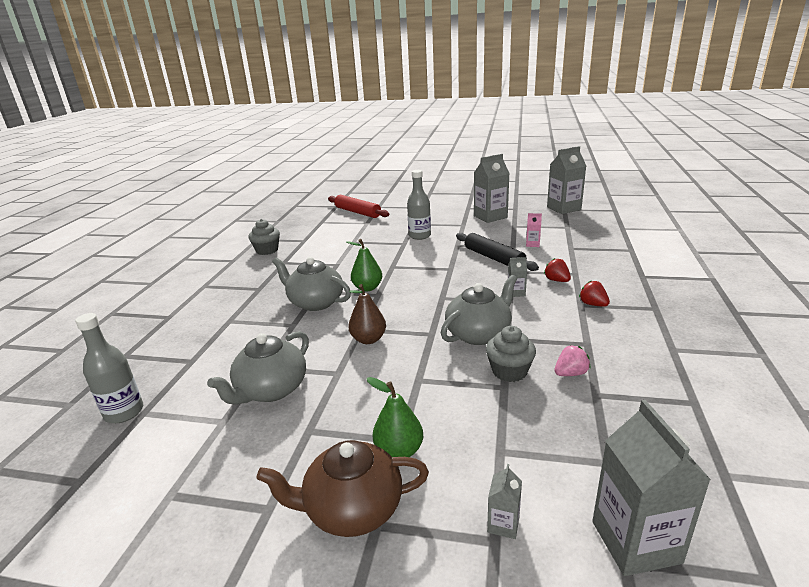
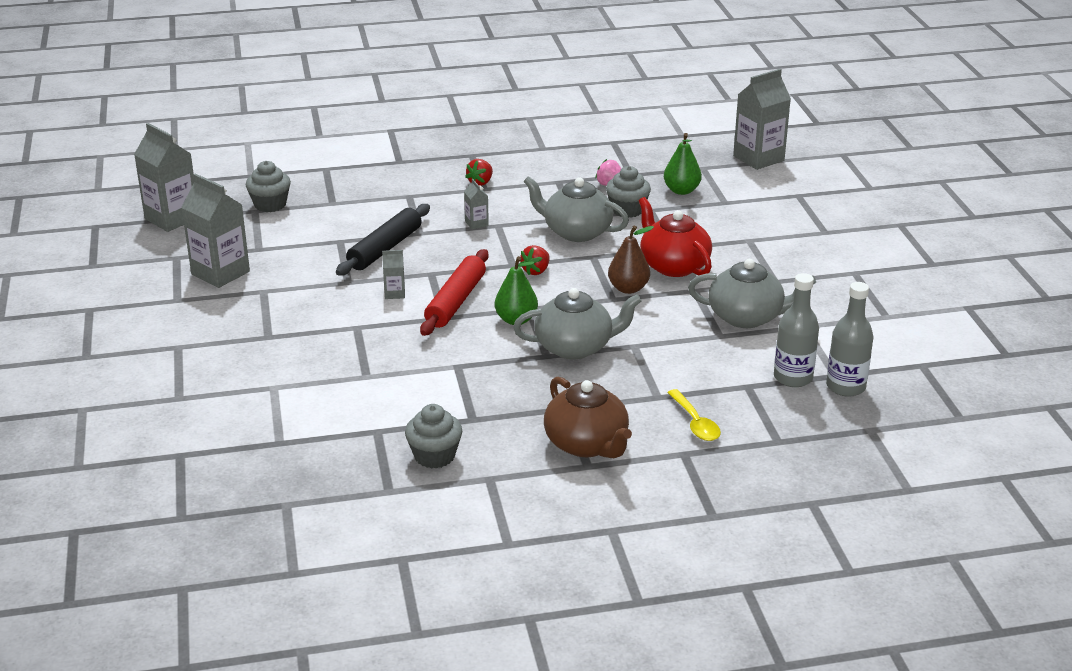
camera: 115 degrees left, 5 degrees up
(186, 328) = (695, 423): none -> yellow spoon
(315, 302) = (575, 347): grey teapot -> grey teapot turned 105 degrees counterclockwise
(352, 509) = (823, 242): brown teapot -> brown teapot (587, 444)
(357, 212) = (216, 414): red rolling pin -> red rolling pin (456, 301)
(386, 372) = (673, 265): none -> red teapot
(399, 451) = (760, 238): green pear -> green pear (681, 190)
(420, 236) = (322, 319): grey bottle -> grey bottle (793, 378)
(503, 524) = (784, 194): grey carton -> grey carton (394, 293)
(532, 244) = (327, 228): pink carton -> none
(557, 280) = (433, 204): red strawberry -> red strawberry (536, 271)
(574, 231) = (270, 204): none -> grey cupcake

